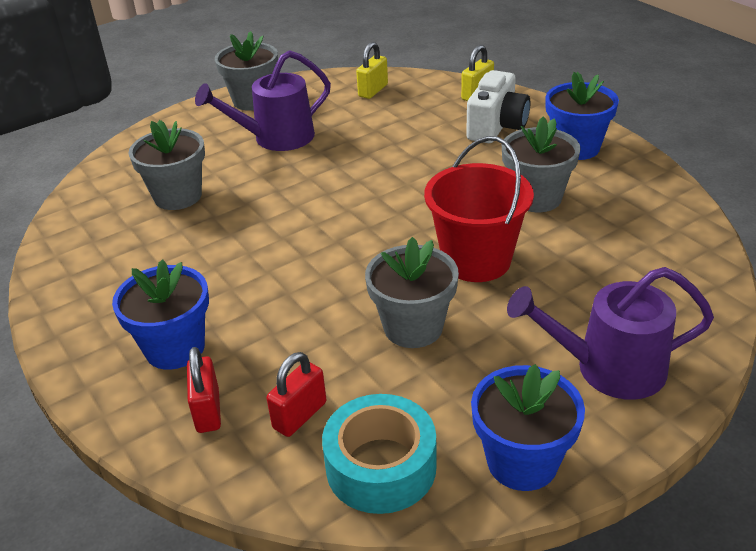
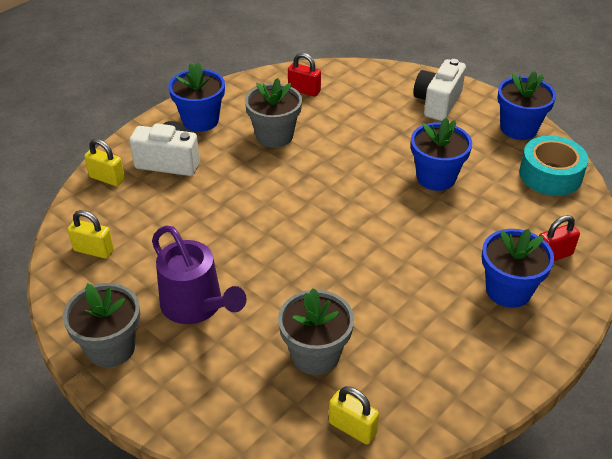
camera: 105 degrees left, 5 degrees up
(87, 208) = (352, 428): none -> yellow padlock
(299, 415) = (533, 213): red padlock -> red padlock (304, 90)
(413, 327) = (436, 177): grey flower pot -> blue flower pot
(476, 260) = (357, 157): red bucket -> none
(609, 368) = (437, 103): purple watering can -> white camera

